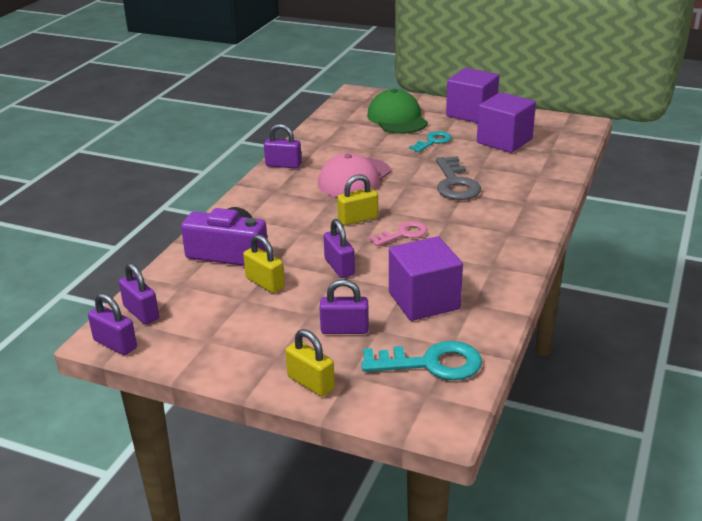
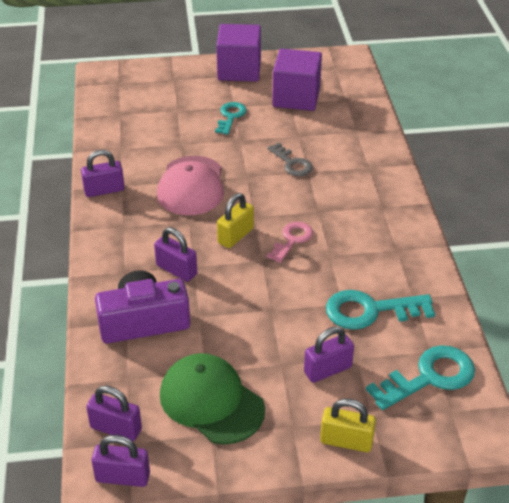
camera: 30 degrees left, 10 degrees up
(265, 283) = (210, 344): yellow padlock -> none
(339, 267) = (265, 300): purple padlock -> purple padlock (176, 270)
(397, 118) = (172, 96): green cap -> green cap (211, 401)
(424, 301) = (370, 311): purple cube -> turquoise key
(455, 183) = (292, 163): grey key -> grey key, size x0.63

